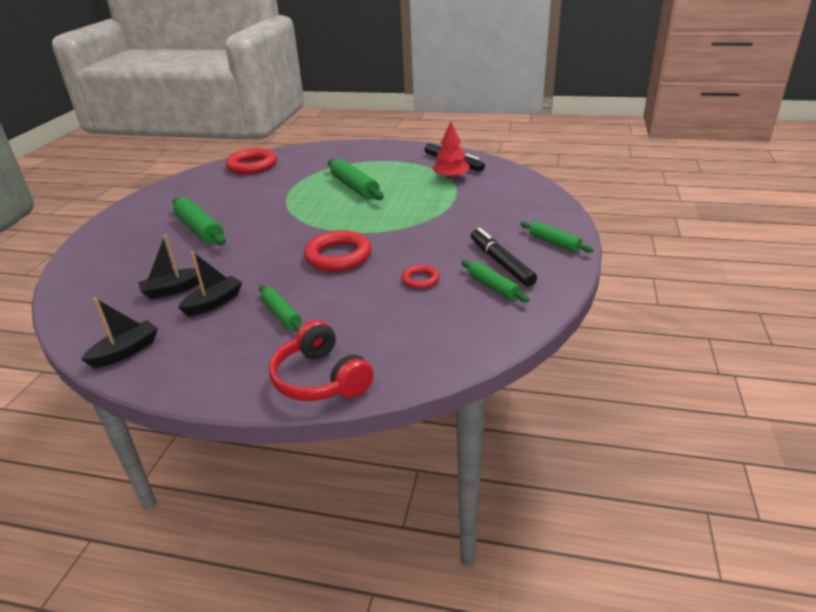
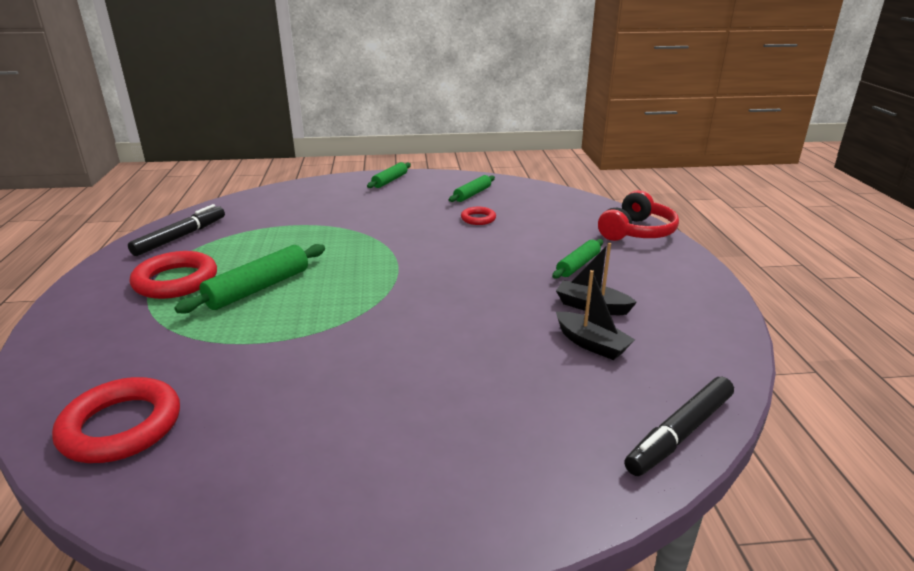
camera: 110 degrees left, 5 degrees down
(126, 351) = (710, 329): black boat -> none
(199, 229) = (429, 386): green rolling pin -> none
(338, 256) = (456, 261): red ring -> red ring (176, 281)
(451, 178) = (234, 233): red tree -> none
(501, 263) = (433, 194): black marker -> black marker (679, 433)

